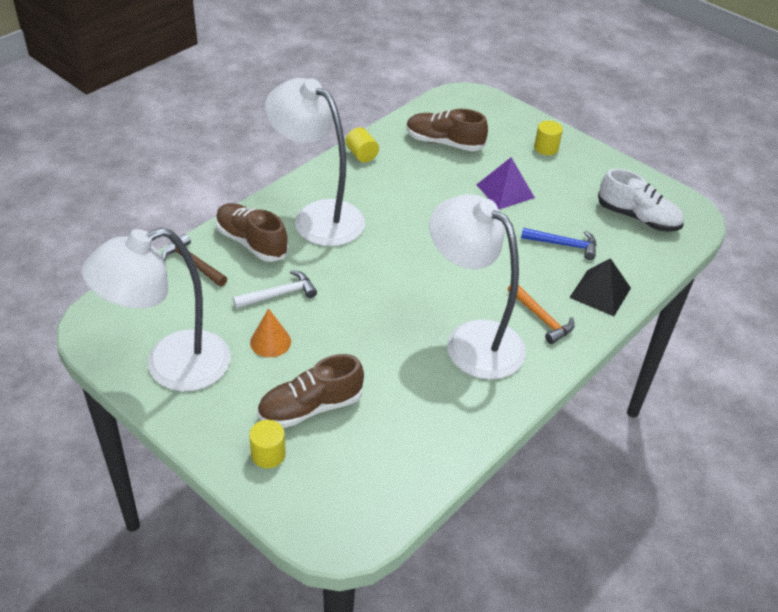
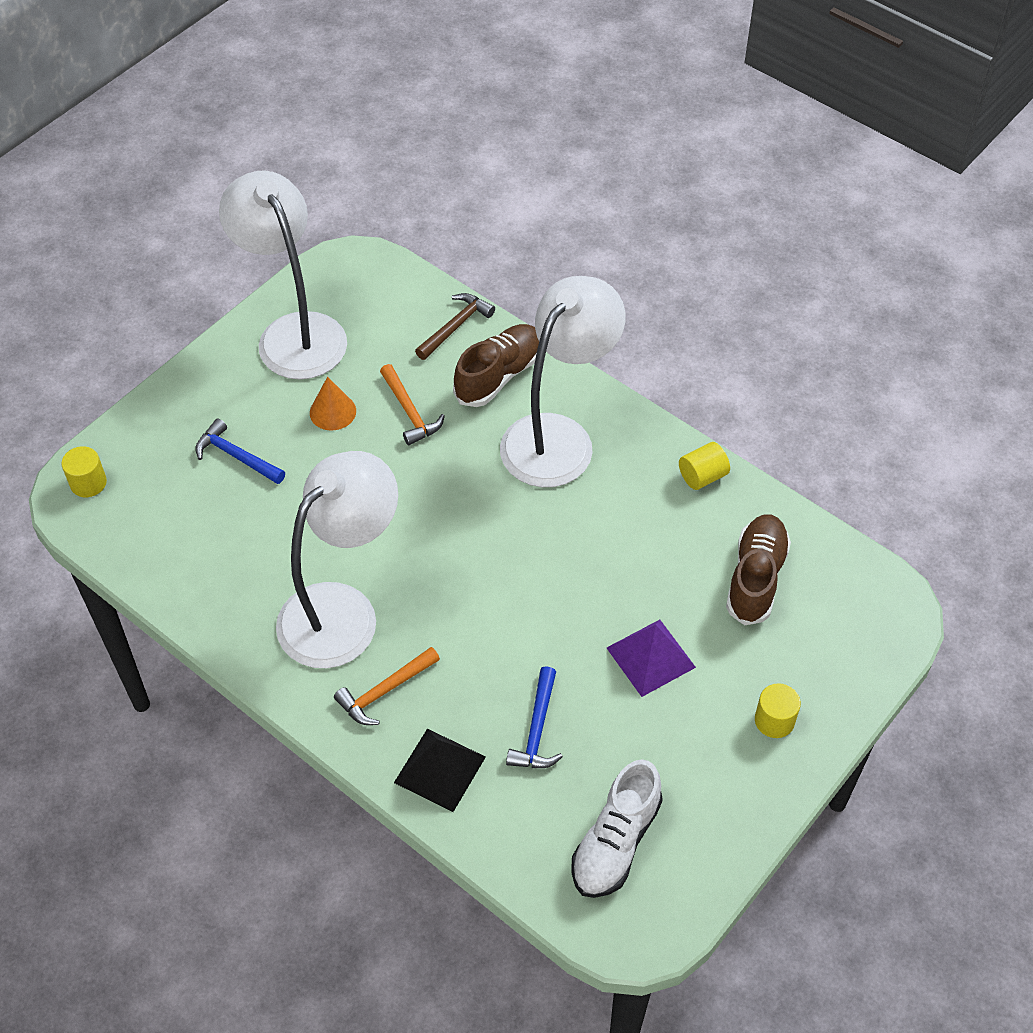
camera: 90 degrees right, 10 degrees up
(268, 454) = (175, 426): yellow cylinder -> yellow cylinder (88, 483)
(279, 294) = (410, 412): white hammer -> orange hammer
(310, 407) = (236, 456): brown shoe -> blue hammer

